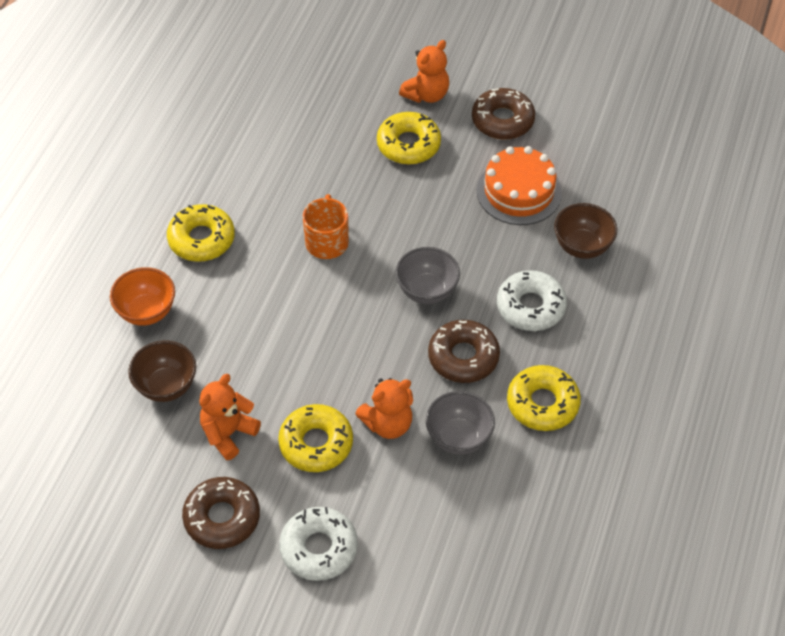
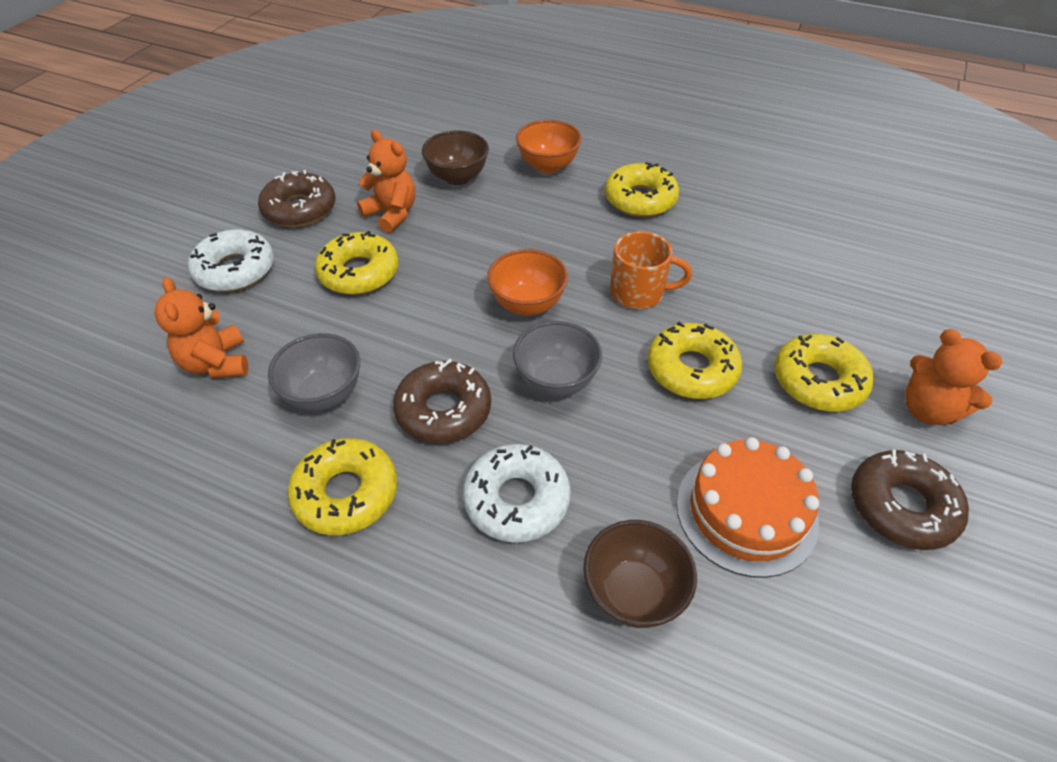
camera: 95 degrees right, 5 degrees down
(347, 314) = (527, 304): none -> orange bowl
(388, 424) = (365, 330): orange teddy bear -> orange teddy bear (216, 363)
(406, 212) = (691, 369): none -> yellow donut

